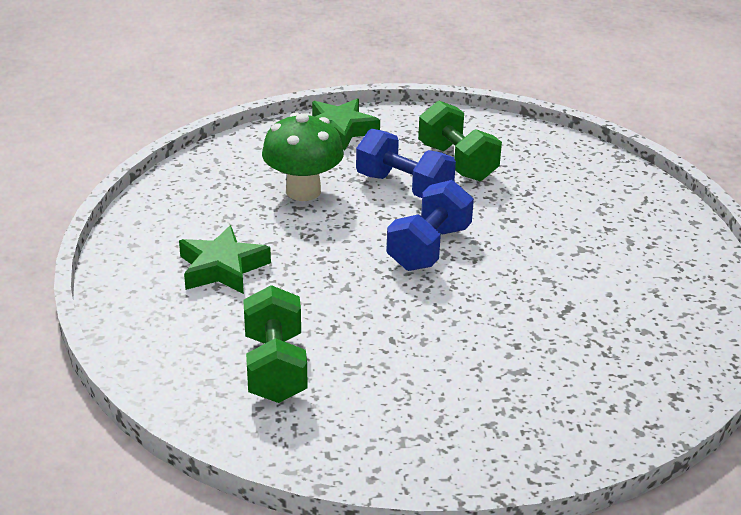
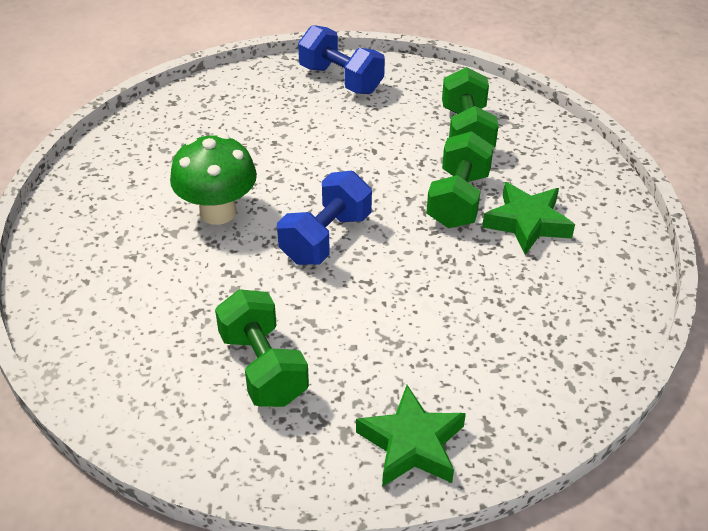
camera: 175 degrees left, 10 degrees up
(293, 287) = (458, 200): none -> green dumbbell
(303, 191) = (456, 323): green mushroom -> green mushroom (218, 212)
(404, 187) = (337, 325): blue dumbbell -> blue dumbbell (341, 79)

